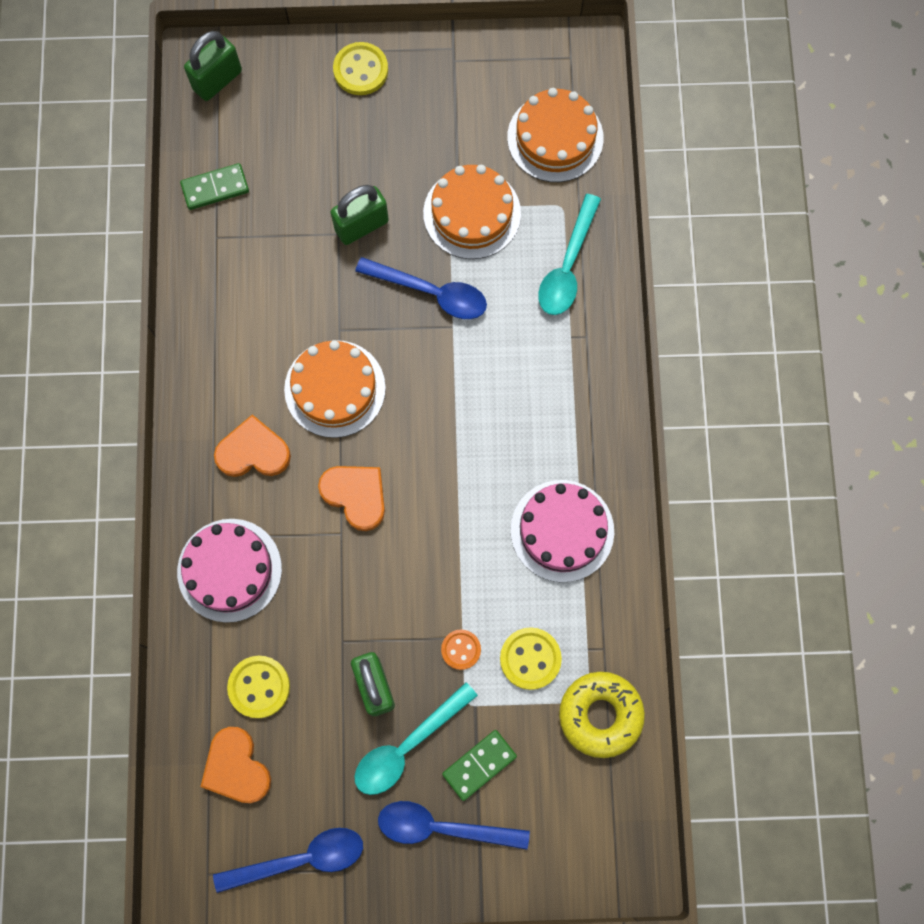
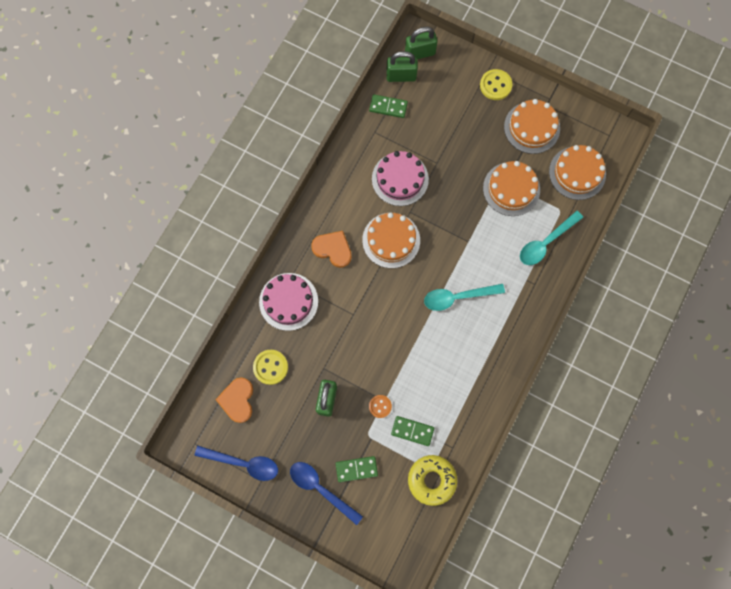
camera: 30 degrees right, 0 degrees up
(355, 495) = (371, 299): orange heart -> none
(361, 225) = (451, 165): green padlock -> green padlock (401, 76)
(407, 745) = (326, 438): turquoise spoon -> turquoise spoon (457, 297)
(431, 292) = (467, 218): blue spoon -> none
(450, 105) = (531, 127): none -> orange cake
(530, 658) = (412, 431): yellow button -> green domino
(562, 530) = (465, 376): pink cake -> pink cake (400, 179)

